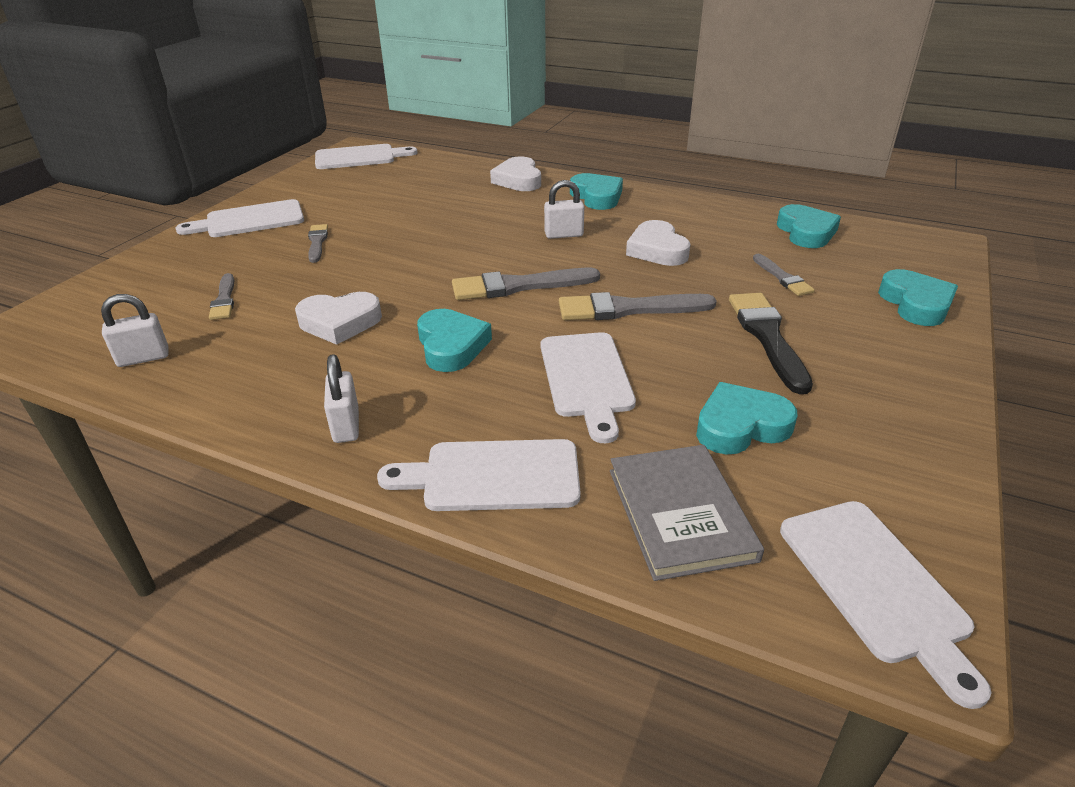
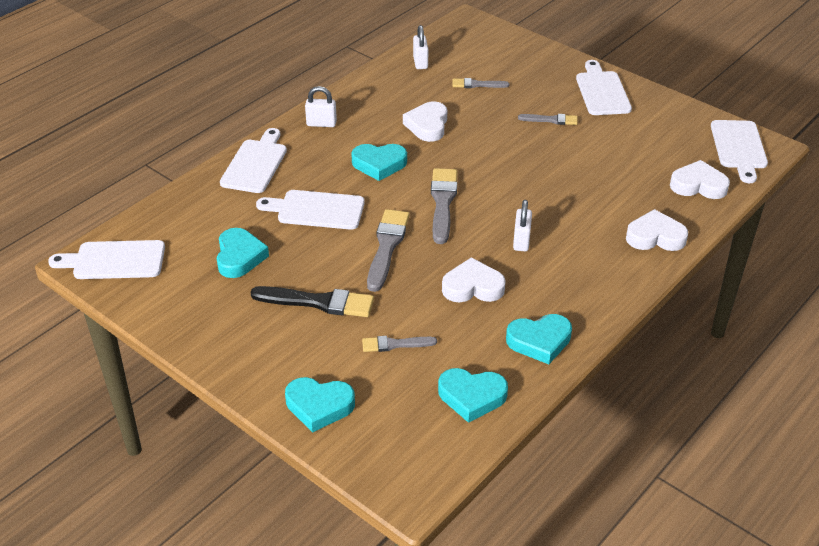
camera: 105 degrees right, 5 degrees up
(428, 169) = (698, 185): none -> white heart
(597, 196) = (599, 279): turquoise heart -> turquoise heart (539, 341)
(680, 514) = (193, 215): grey book -> none

